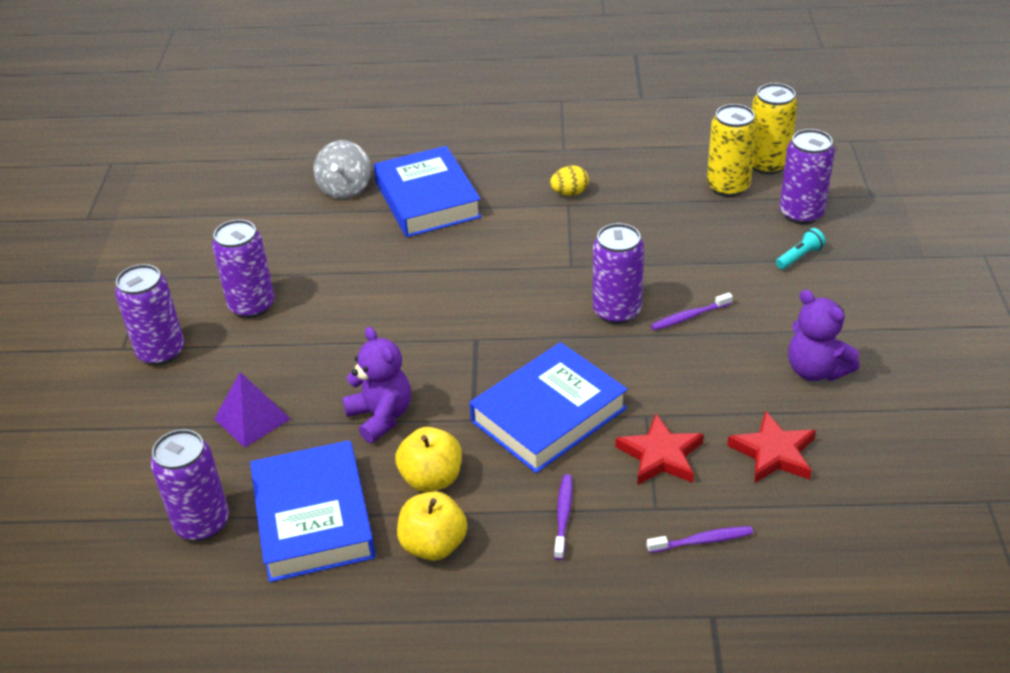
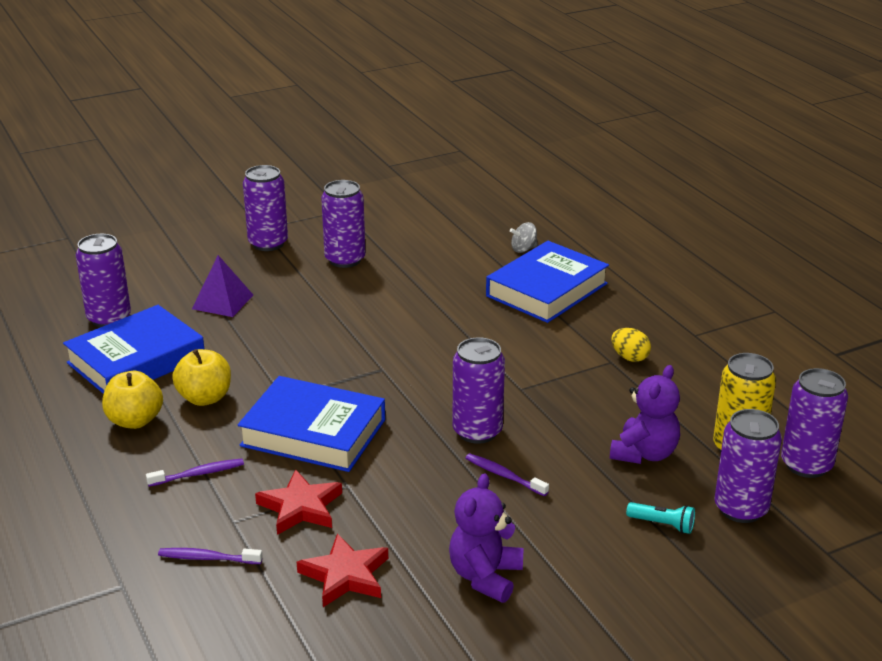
camera: 60 degrees right, 10 degrees down
(345, 189) = (523, 249): grey spinning top -> grey spinning top, size x0.60
(381, 416) = (259, 354): purple teddy bear -> purple teddy bear (644, 454)
(702, 541) = (207, 558): purple toothbrush -> purple toothbrush turned 135 degrees clockwise
(767, 165) = (806, 465): yellow can -> purple can

